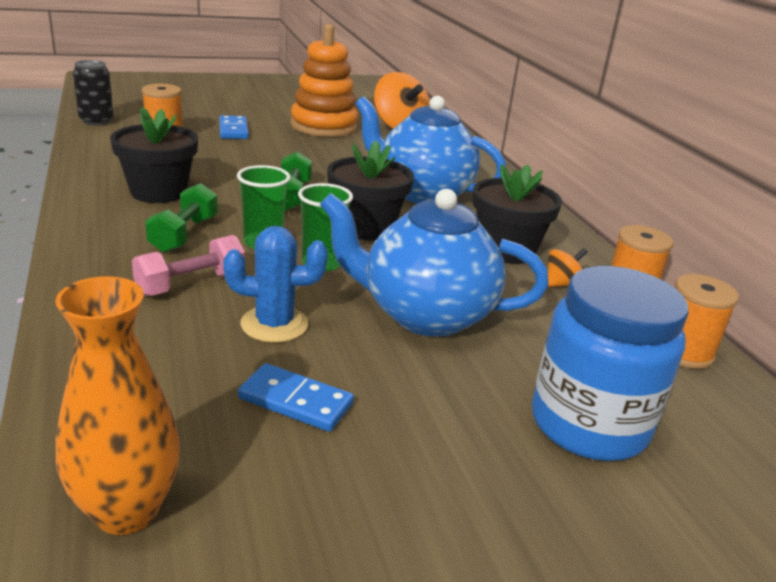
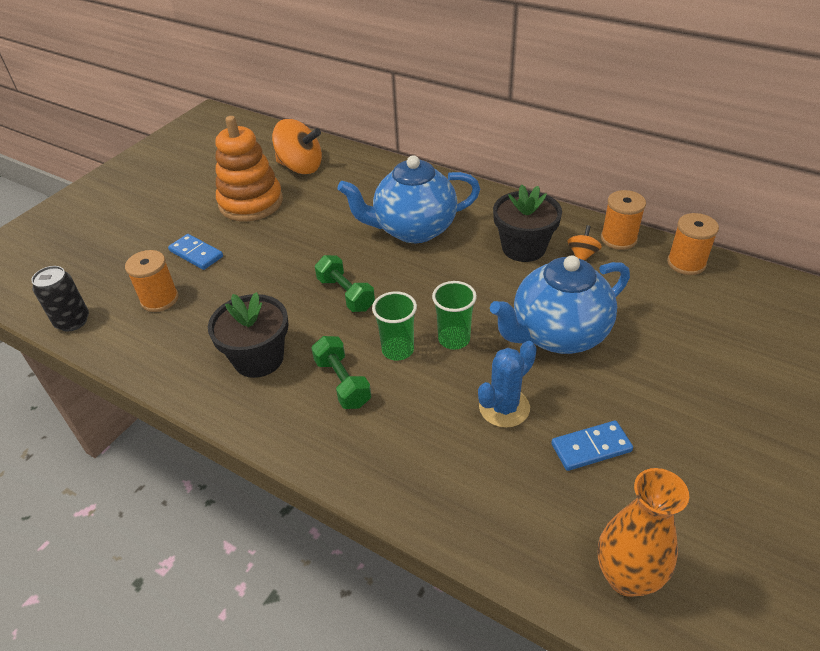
camera: 35 degrees left, 15 degrees up
(191, 284) = (416, 418): pink dumbbell -> none
(366, 227) = (430, 288): black flower pot -> none
(588, 424) = (710, 347): blue jar -> none

